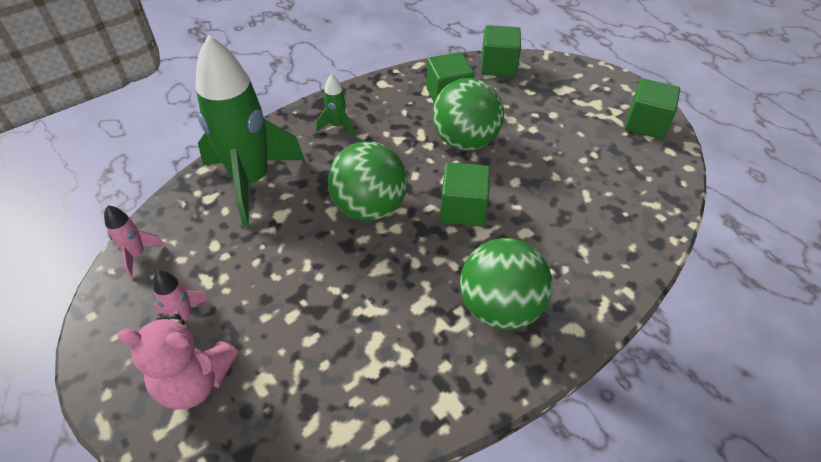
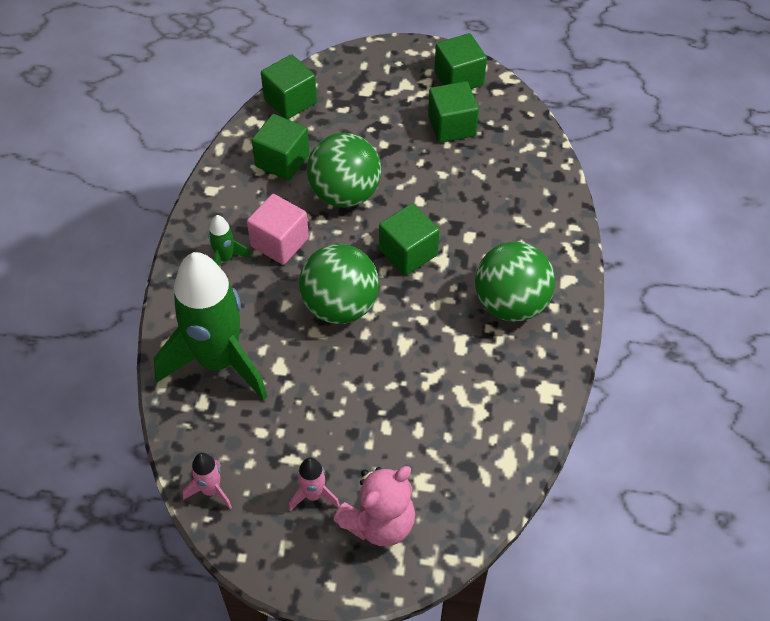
camera: 45 degrees left, 5 degrees up
(383, 140) = (279, 242): none -> pink cube
(602, 150) = (451, 126): none -> green cube

